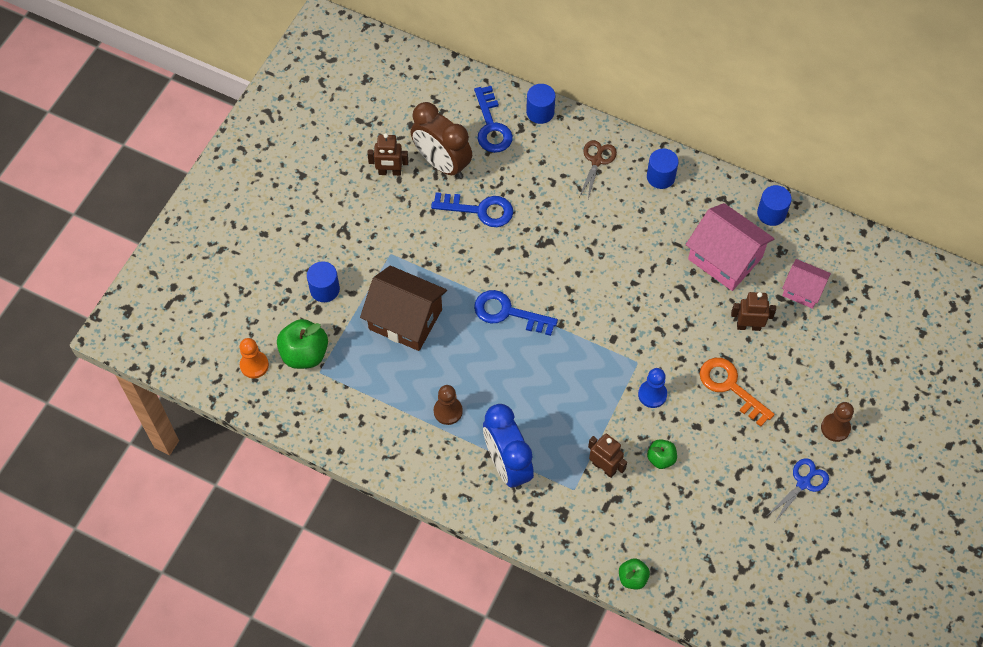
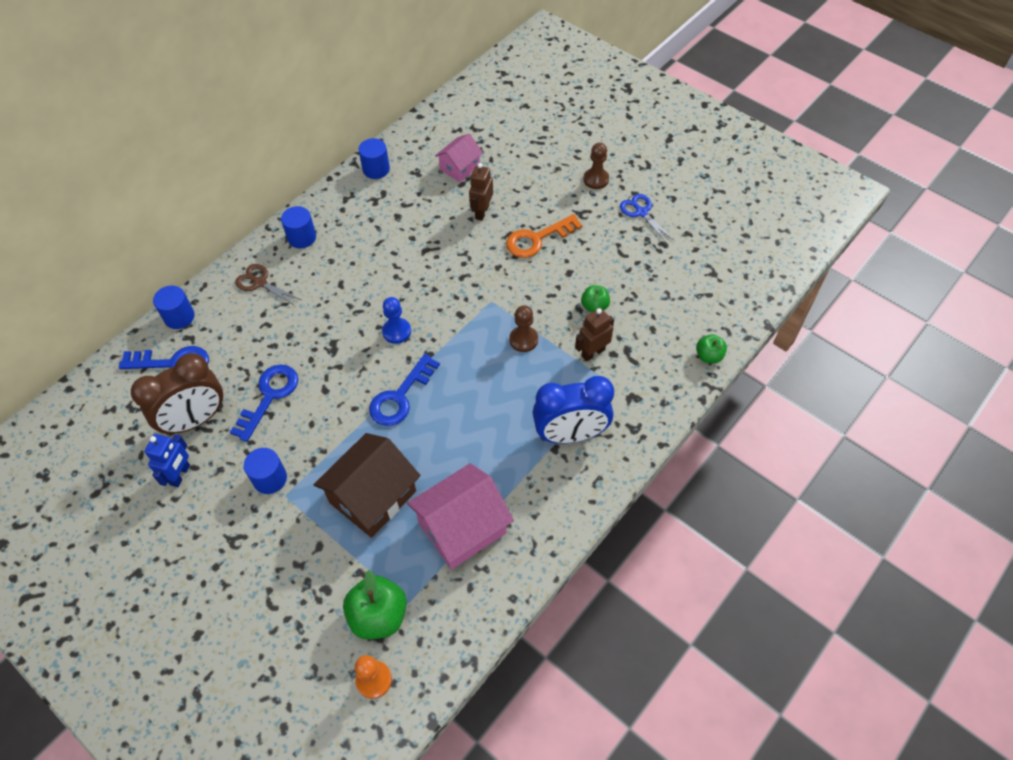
camera: 75 degrees left, 5 degrees down
(325, 289) = (302, 576): blue cylinder -> blue cylinder (270, 479)
(389, 172) = (180, 475): brown robot -> blue robot
(448, 411) = (495, 477): brown pawn -> brown pawn (523, 340)
(652, 394) = (528, 298): blue pawn -> blue pawn (396, 331)
(725, 258) = (408, 212): pink house -> pink house (462, 527)

